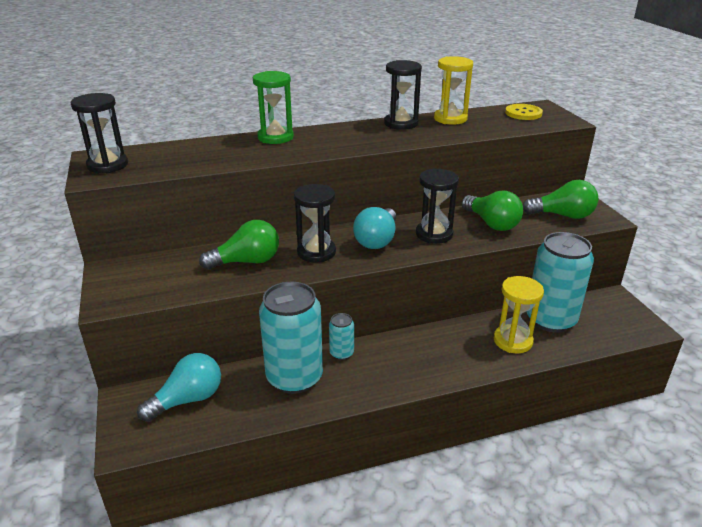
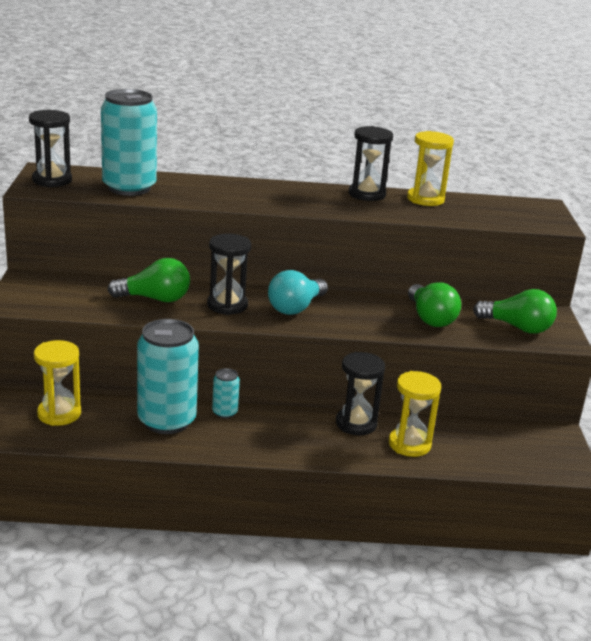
camera: 15 degrees right, 5 degrees down
(188, 399) = (59, 414): turquoise light bulb -> yellow hourglass
(275, 137) = (226, 184): green hourglass -> none
(434, 234) = (359, 315): black hourglass -> black hourglass (356, 424)
(523, 113) = (514, 208): yellow button -> none
(550, 319) = (467, 436): turquoise can -> turquoise can (129, 188)

